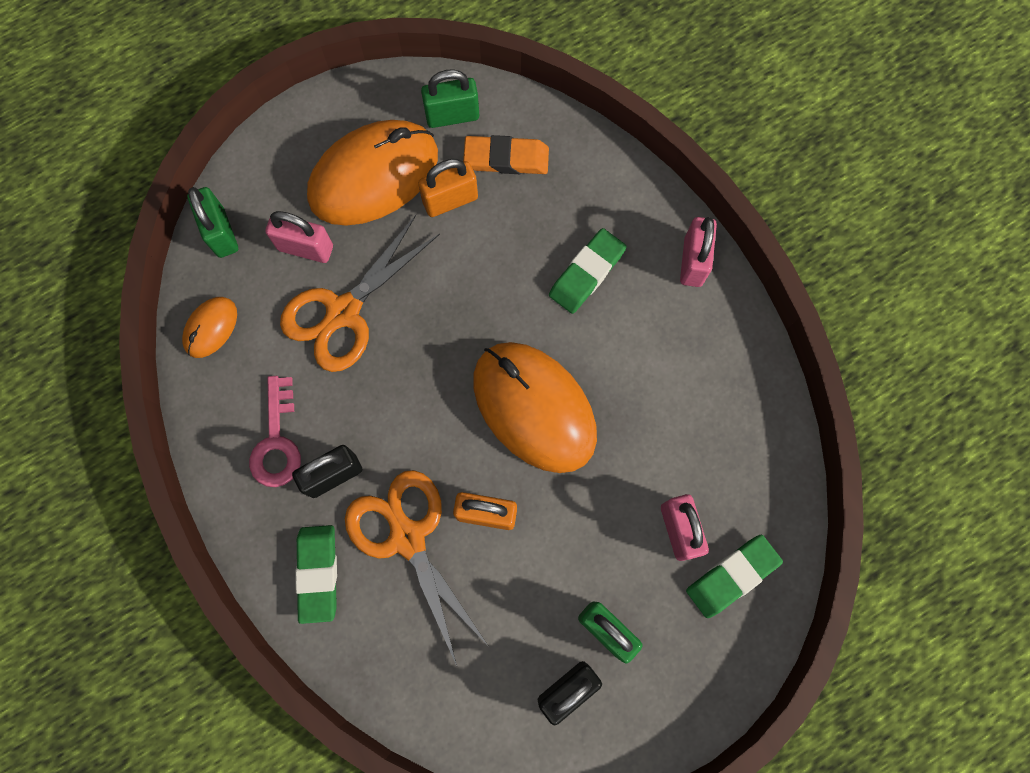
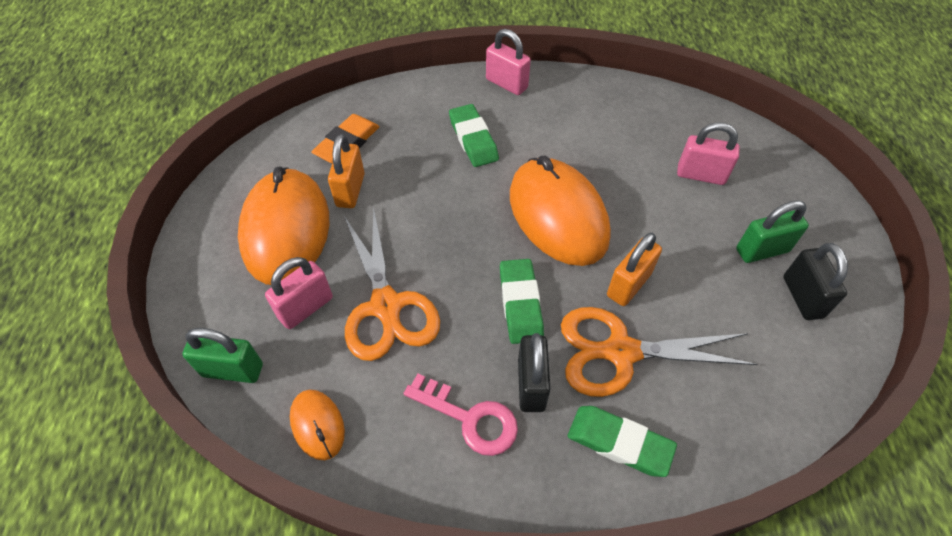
camera: 60 degrees left, 20 degrees down
(452, 116) = (284, 158): green padlock -> none
(534, 408) = (557, 215): orange mouse -> orange mouse turned 75 degrees clockwise
(732, 576) = (749, 162): green eraser -> green eraser (520, 304)

